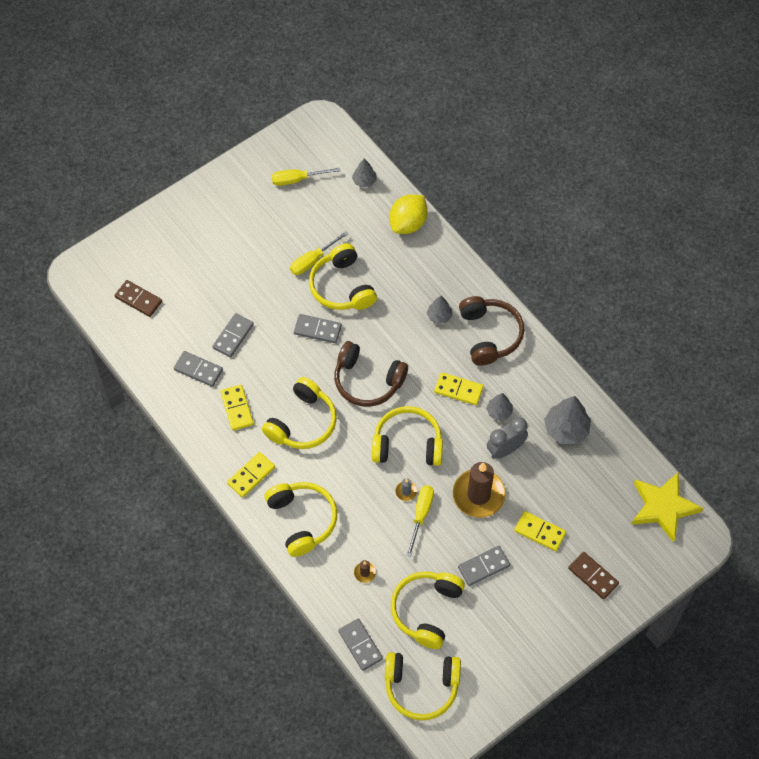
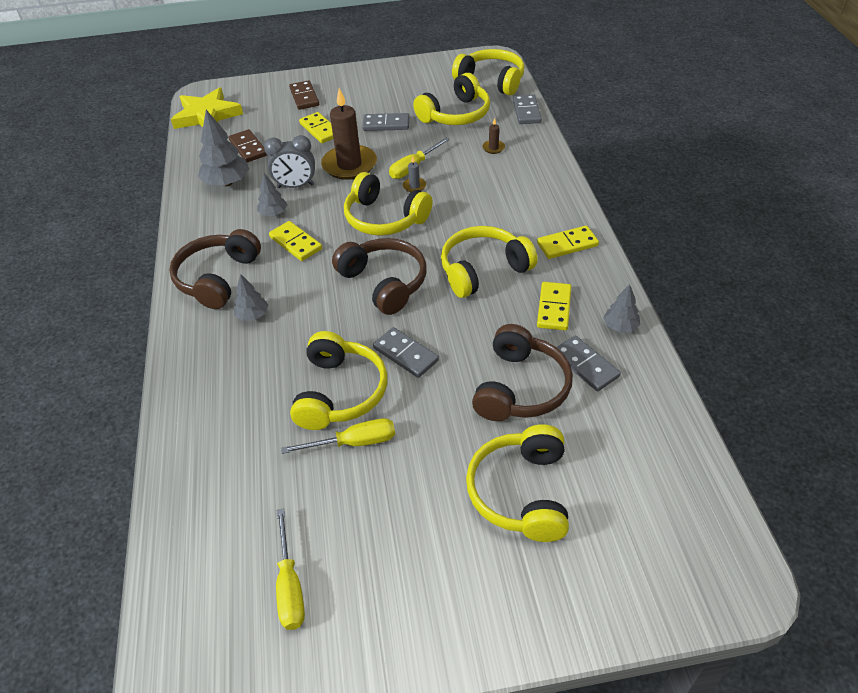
camera: 150 degrees left, 15 degrees down
(138, 299) = (642, 492): brown domino -> brown domino (248, 148)
(233, 336) = (520, 387): grey domino -> brown headphones
(297, 179) = (290, 586): yellow screwdriver -> yellow screwdriver turned 60 degrees clockwise
(302, 520) = (531, 196): yellow headphones -> yellow headphones (521, 492)
(364, 181) = (193, 533): grey tree -> grey tree (620, 326)
(408, 223) = (190, 439): yellow lemon -> none

